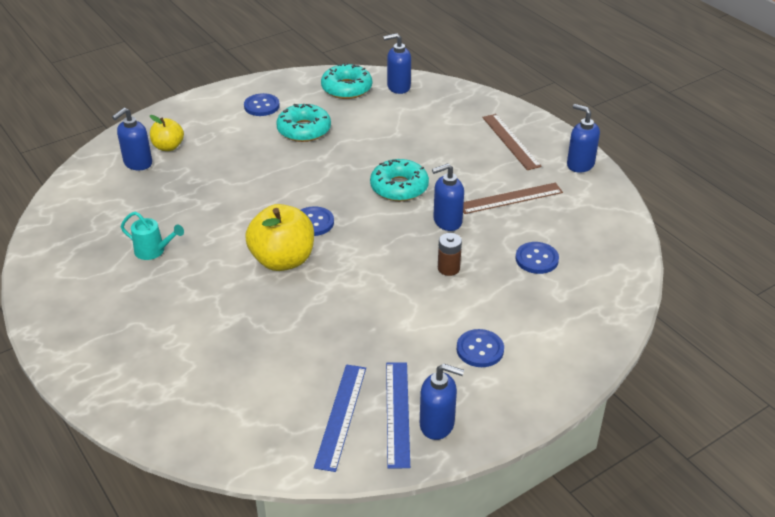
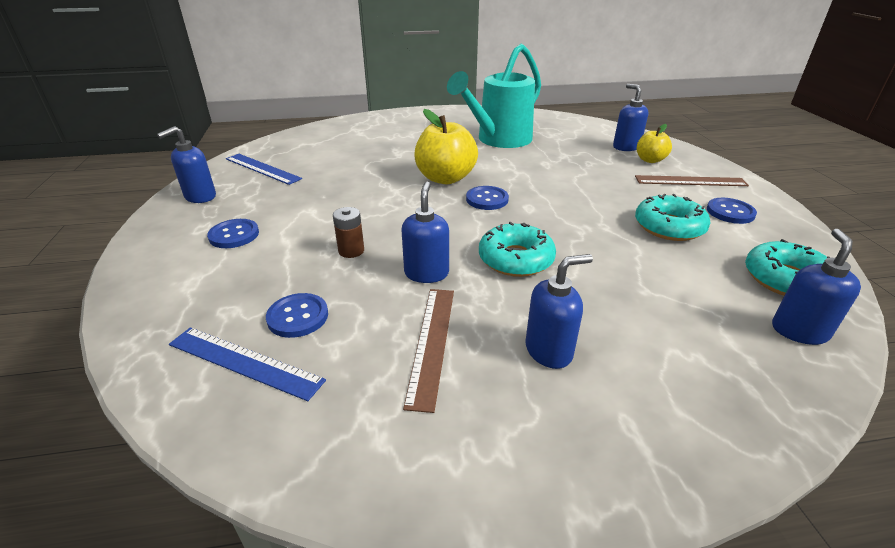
camera: 115 degrees right, 5 degrees down
(154, 251) = (498, 140): turquoise watering can -> turquoise watering can, size x2.32
(397, 413) = (233, 186): blue ruler -> blue ruler (244, 362)
(510, 141) = (588, 408): brown ruler -> brown ruler (690, 181)
(580, 164) = (467, 483): blue soap dispenser -> blue soap dispenser (549, 351)

